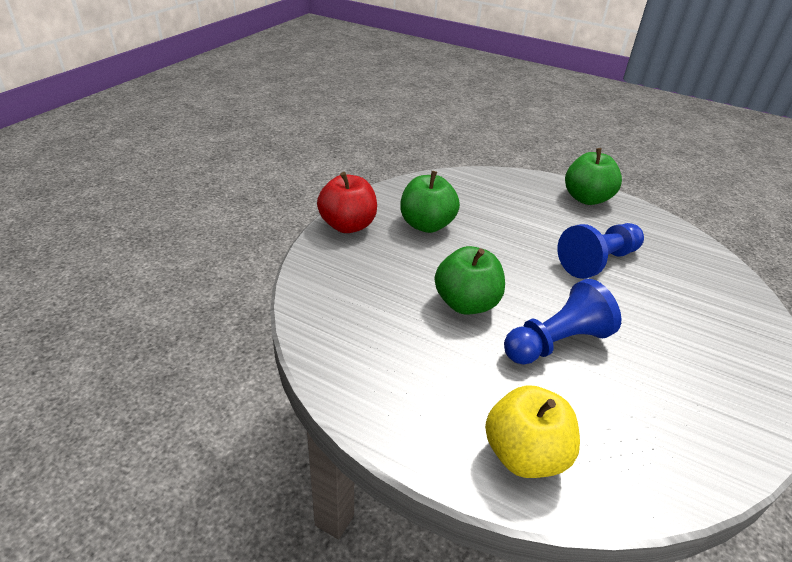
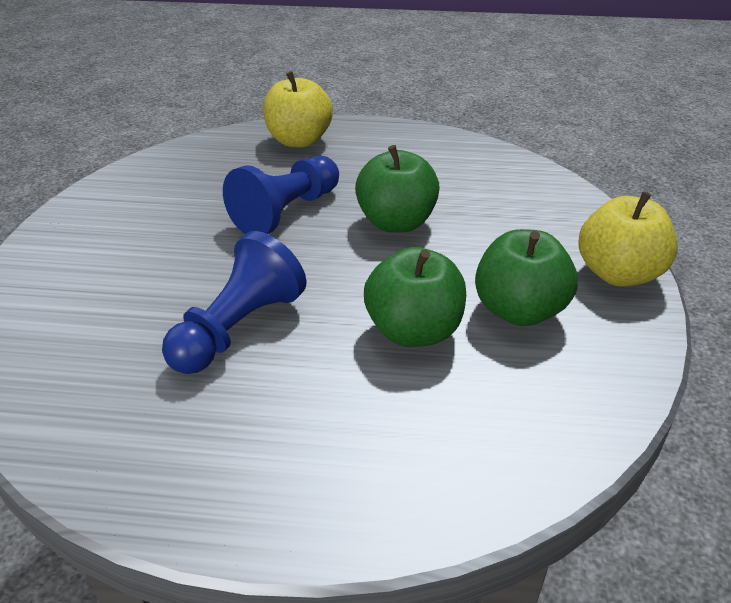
camera: 160 degrees right, 0 degrees up
(348, 225) = (618, 273): red apple -> yellow apple
(586, 198) = (260, 491): green apple -> green apple (413, 331)

